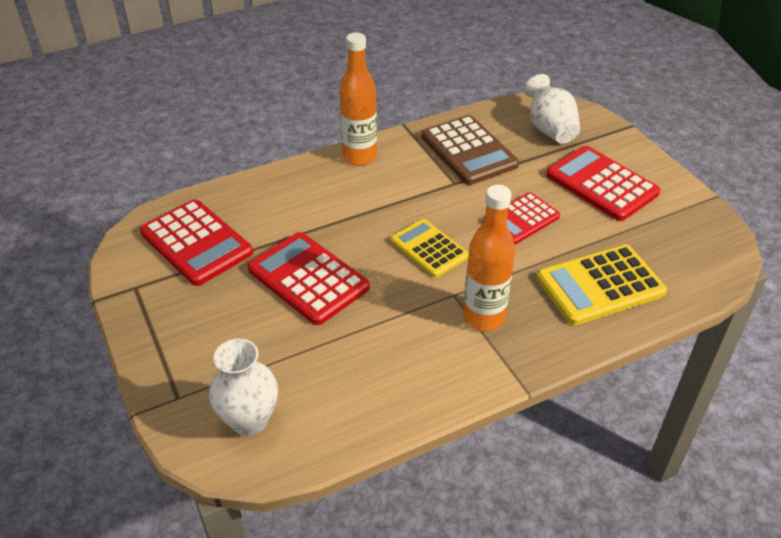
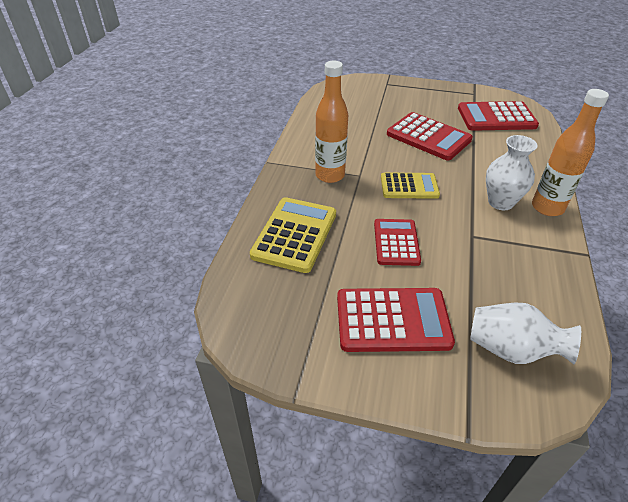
camera: 130 degrees right, 0 degrees up
(249, 420) = (353, 93): white vase -> white vase (500, 202)
(308, 278) = (428, 137): red calculator -> red calculator turned 45 degrees clockwise
(468, 151) = (512, 268): brown calculator -> none

